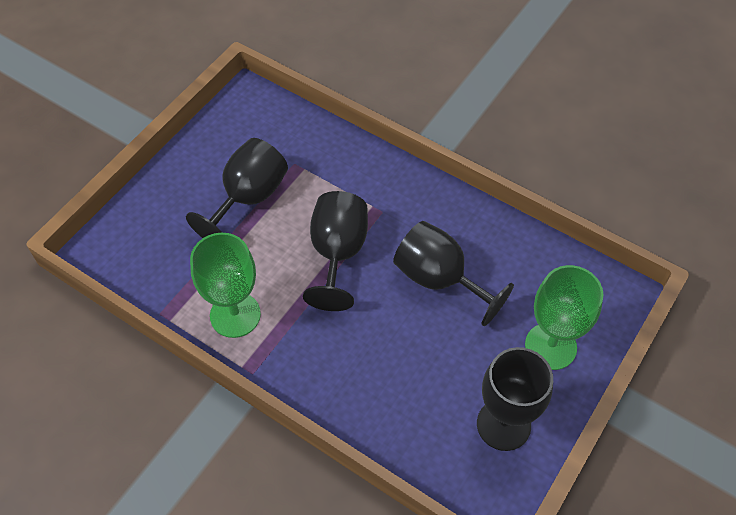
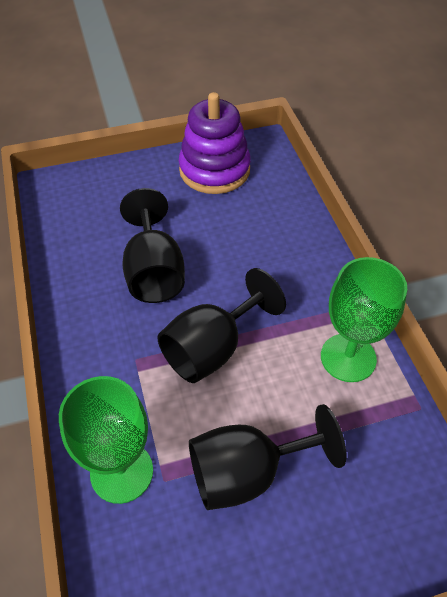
camera: 140 degrees left, 5 degrees down
(503, 424) = (214, 170): black goblet -> purple stacking toy
(550, 346) = (133, 186): green goblet -> green goblet (121, 472)

